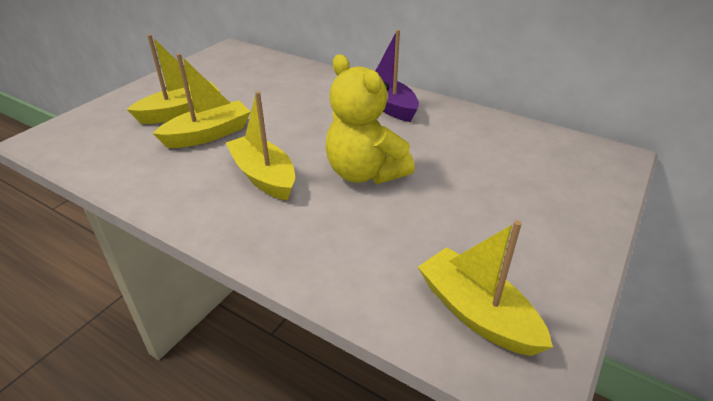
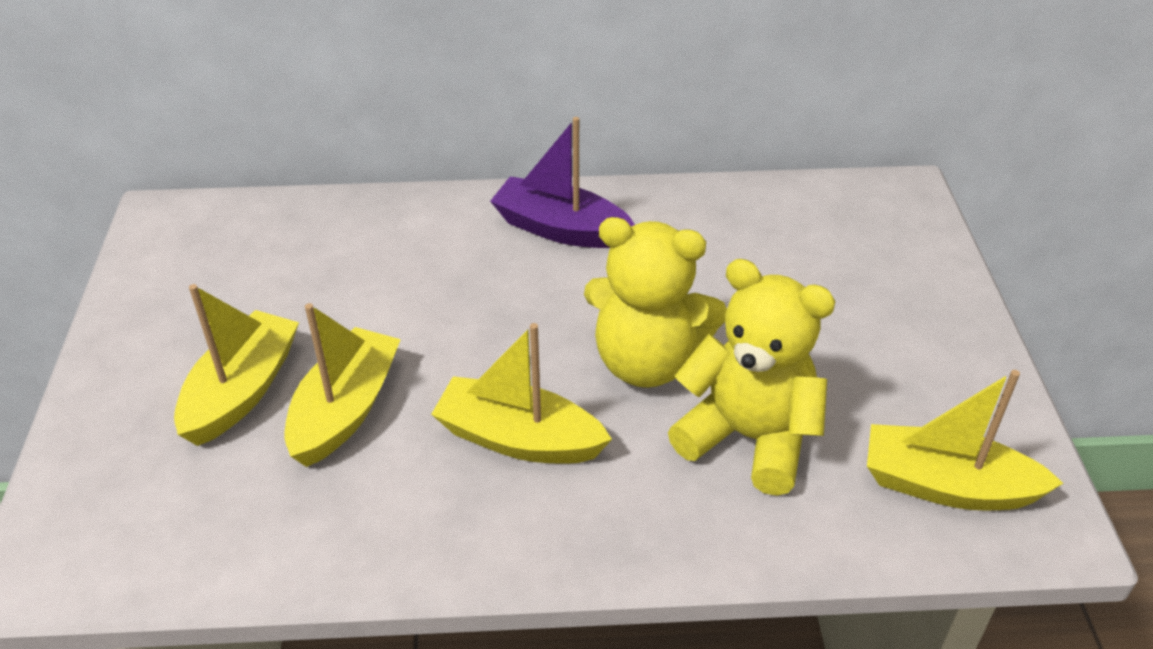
camera: 35 degrees left, 5 degrees up
(378, 229) = (748, 438): none -> yellow teddy bear

